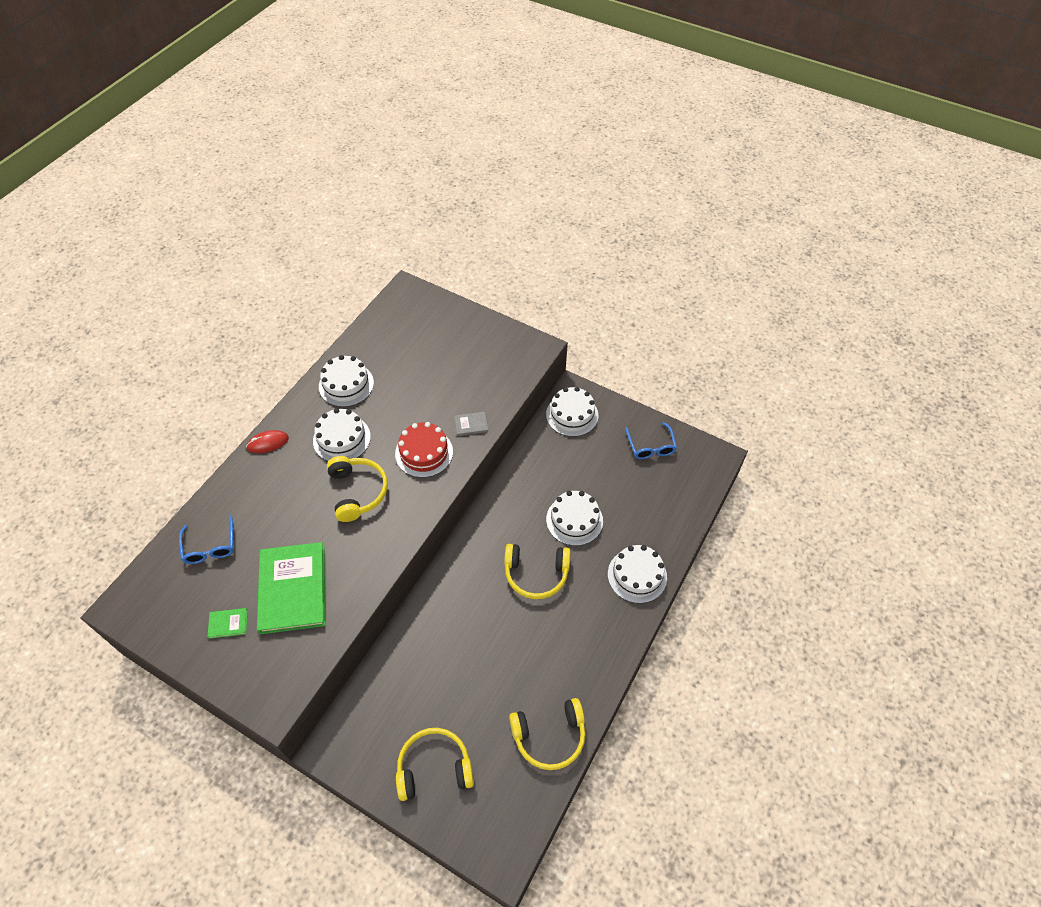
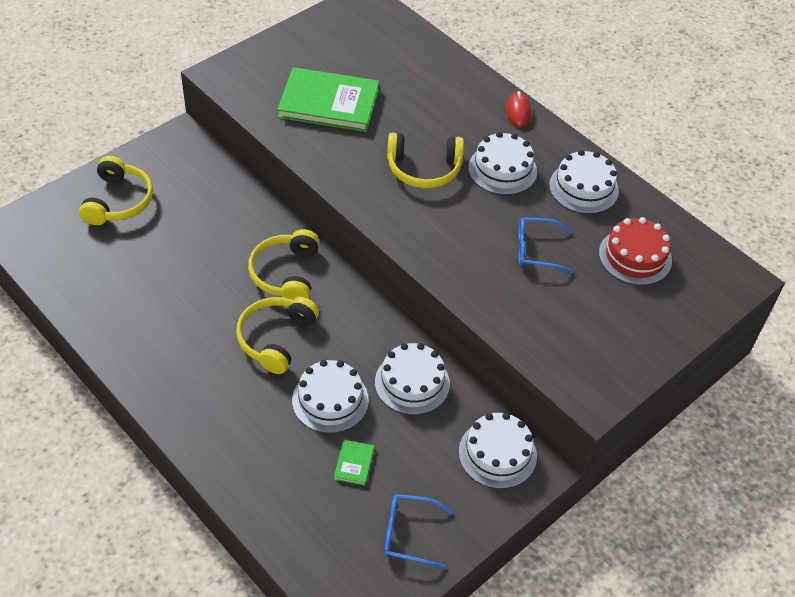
camera: 105 degrees right, 5 degrees down
(210, 547) = (404, 56): blue glasses -> blue glasses (536, 250)
(228, 623) = (314, 58): green book -> green book (354, 463)
(424, 453) = (455, 235): red cake -> red cake (635, 256)
(471, 425) = (481, 289): grey book -> none
(549, 736) = (91, 294): yellow headphones -> yellow headphones (286, 274)
(637, 575) = (224, 440): white cake -> white cake (412, 383)

